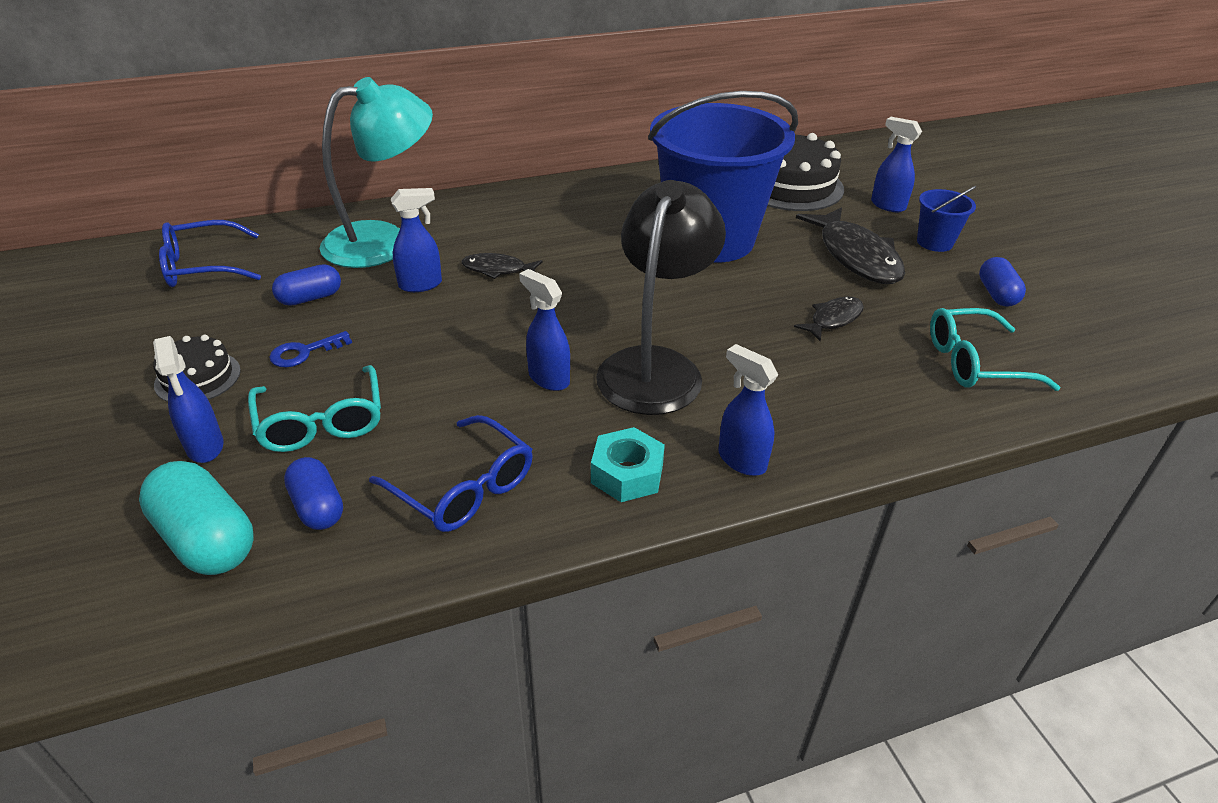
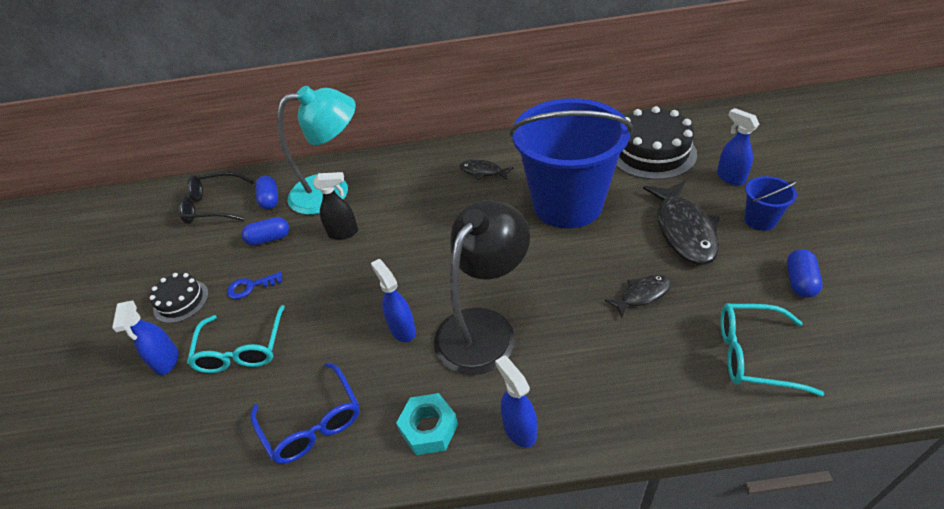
camera: 20 degrees right, 5 degrees up
(202, 266) = (213, 206): blue glasses -> black glasses
(206, 539) = (143, 439): turquoise capsule -> none
(317, 507) = (216, 424): blue capsule -> blue capsule (270, 200)
(421, 285) = (343, 233): blue spray bottle -> black spray bottle
(498, 269) = (400, 223): black fish -> black fish (483, 171)

